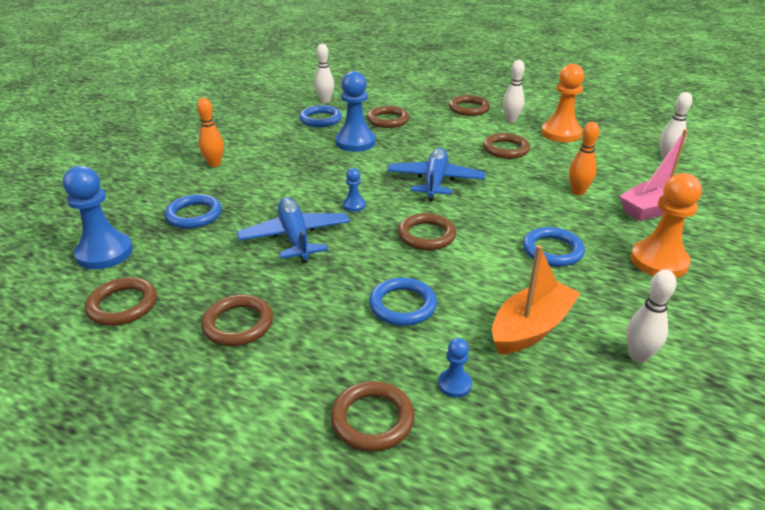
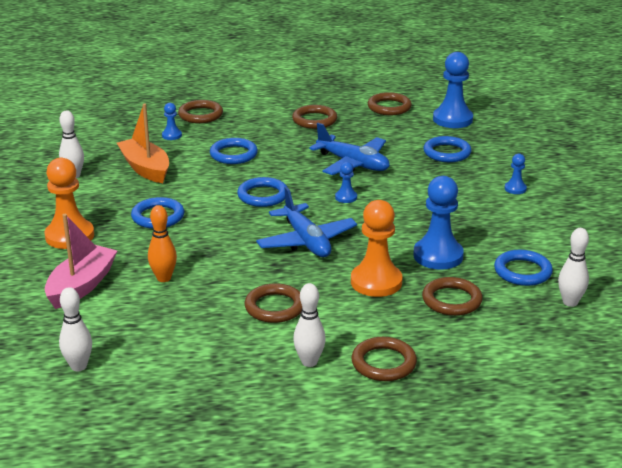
camera: 145 degrees right, 5 degrees down
(214, 164) = (515, 189): orange bowling pin -> blue pawn
(426, 235) = (263, 195): brown ring -> blue ring
(531, 328) = (145, 168): orange boat -> orange boat turned 135 degrees clockwise
(561, 133) = (228, 360): orange pawn -> orange pawn (376, 282)

